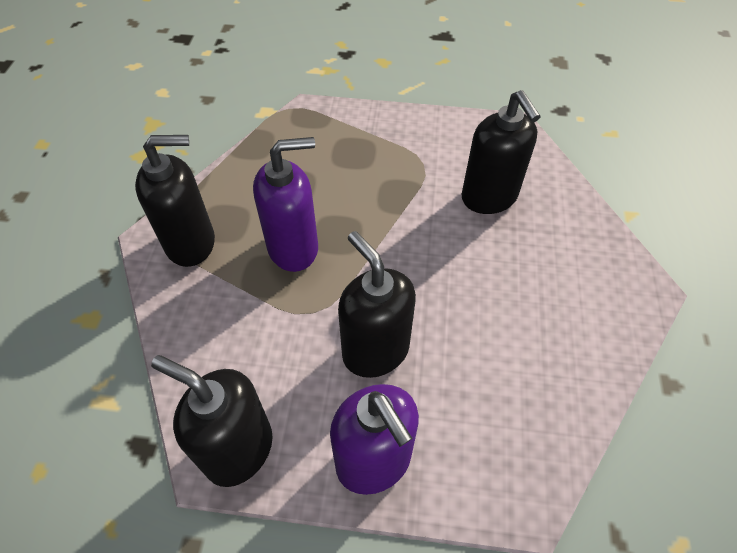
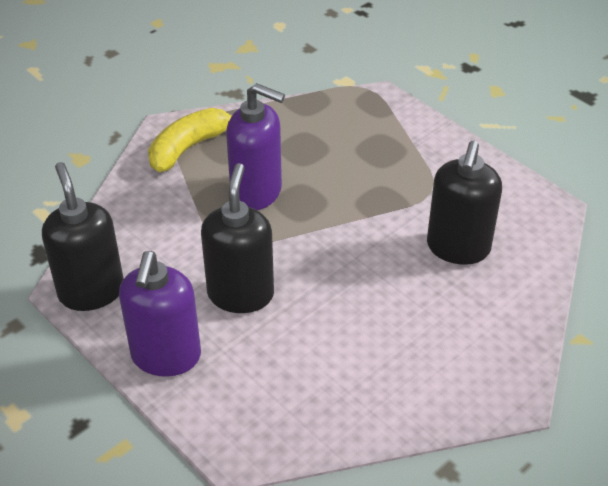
camera: 40 degrees right, 10 degrees down
(191, 243) = (189, 147): black soap dispenser -> yellow banana

